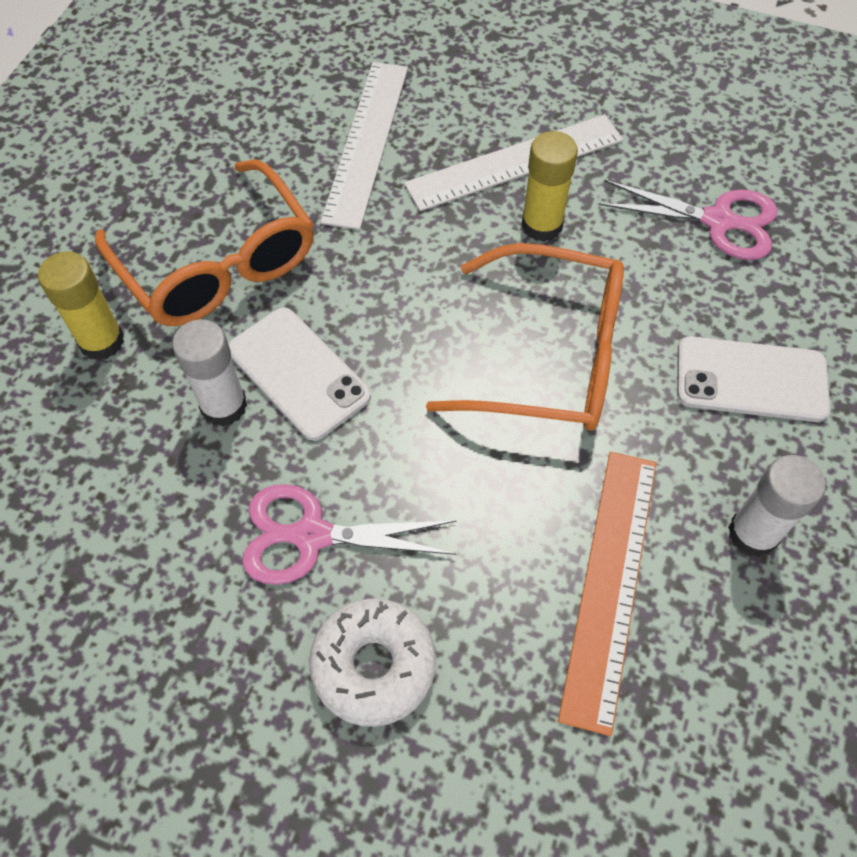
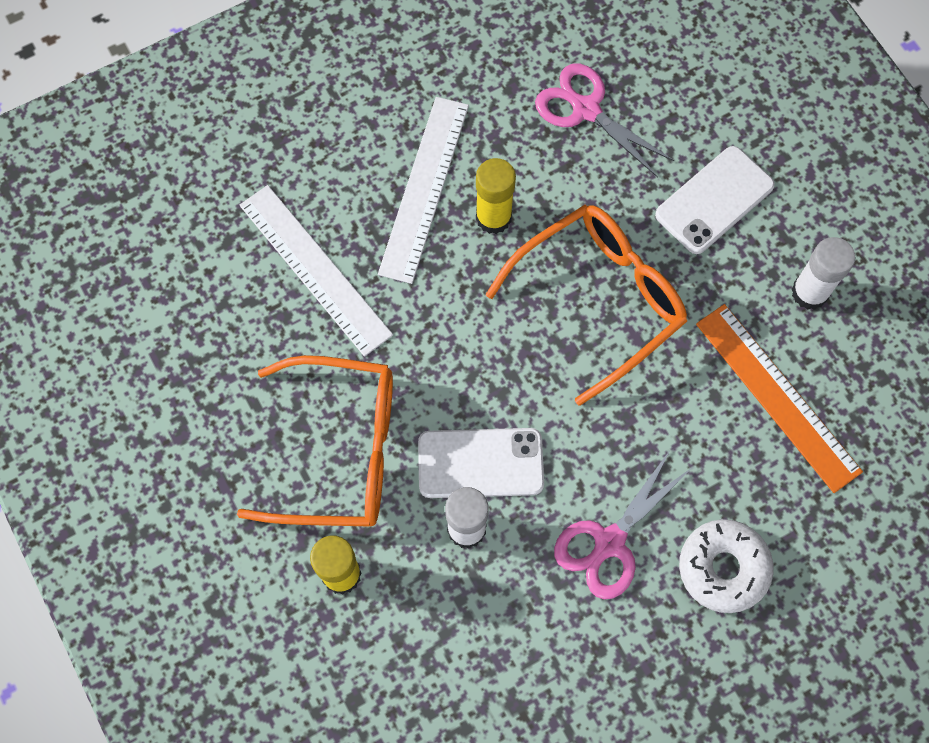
camera: 50 degrees left, 10 degrees up
(718, 221) = (586, 109): pink scissors -> pink scissors turned 105 degrees counterclockwise

